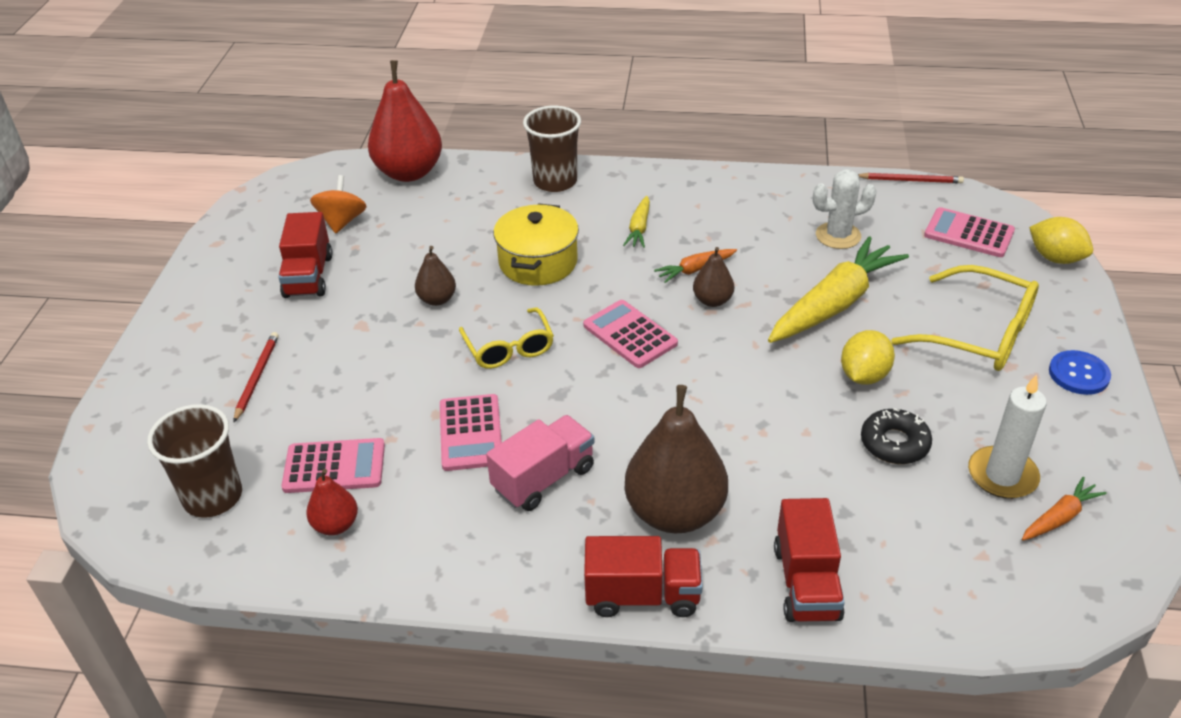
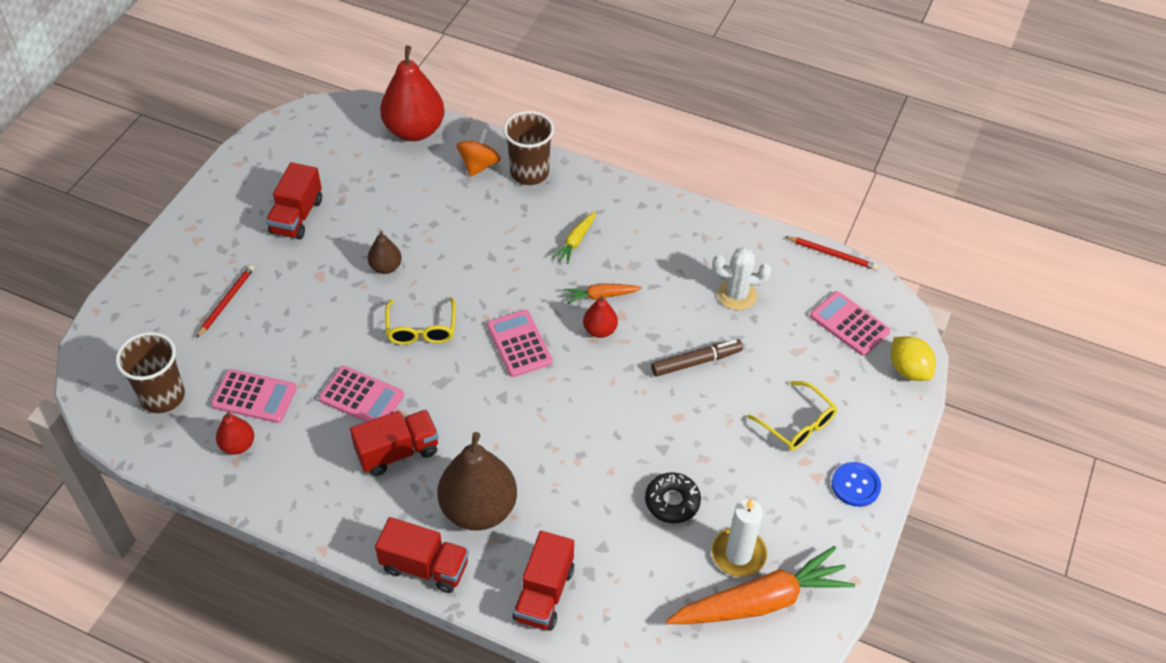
camera: 15 degrees right, 10 degrees up
(342, 221) = (342, 168): orange spinning top -> orange spinning top (479, 165)
(470, 433) = (361, 397): pink calculator -> pink calculator turned 75 degrees counterclockwise
(538, 262) = (479, 253): yellow pot -> none
(543, 478) = (397, 452): pink truck -> red truck
(712, 300) = (600, 330): brown pear -> red pear
(834, 304) = (696, 362): yellow carrot -> brown marker
(864, 375) = (682, 435): yellow lemon -> none
(979, 334) = (797, 424): yellow glasses -> yellow glasses, size x0.65
(1059, 517) = (760, 601): orange carrot -> orange carrot, size x2.13

